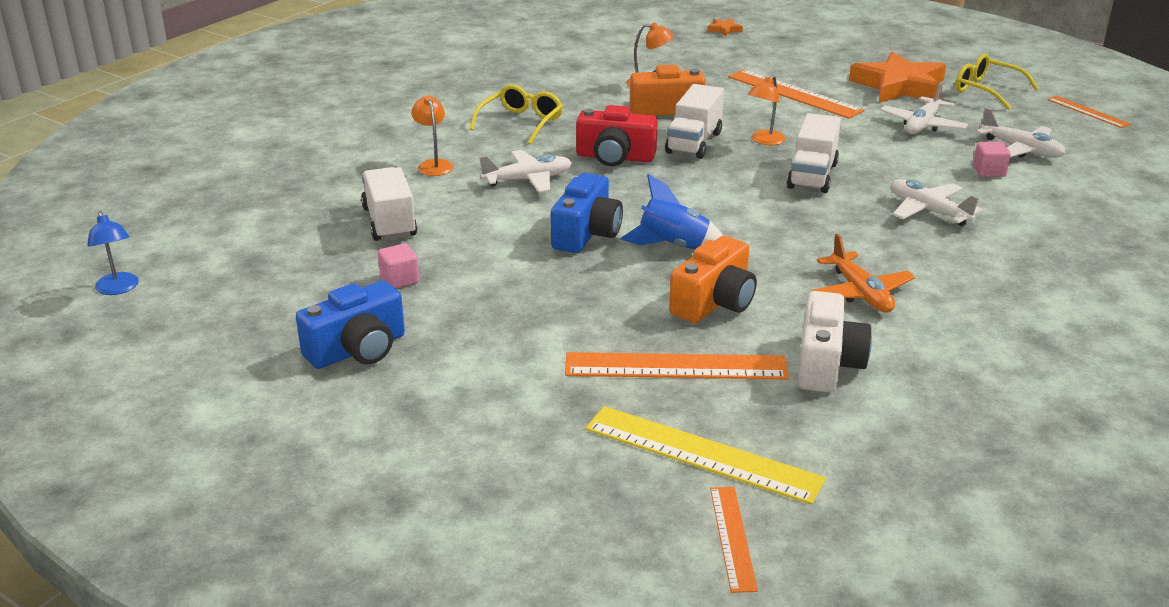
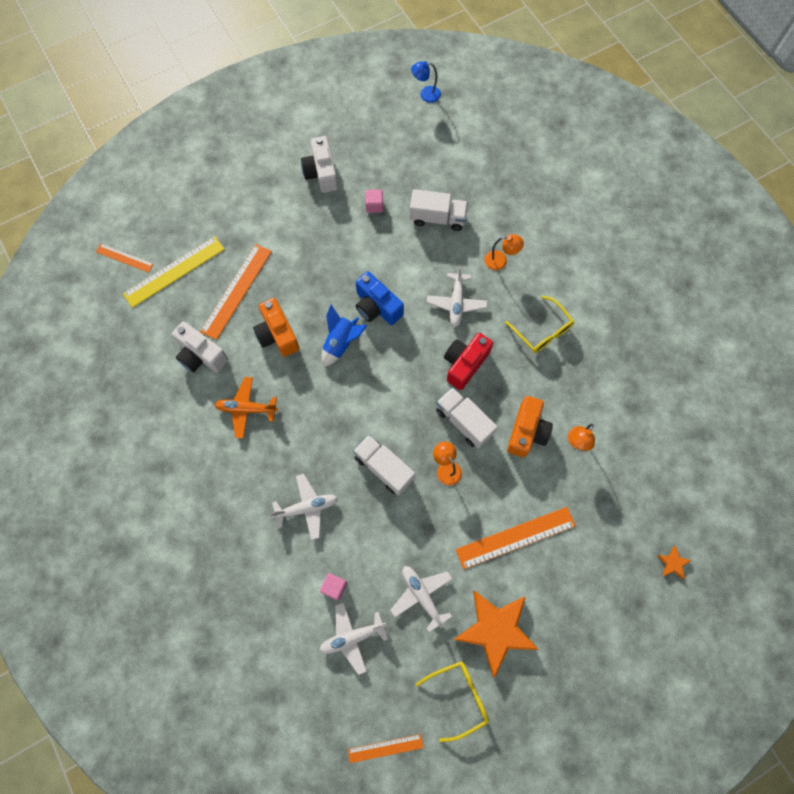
camera: 115 degrees right, 40 degrees up
(358, 350) = (321, 173): blue camera -> white camera

